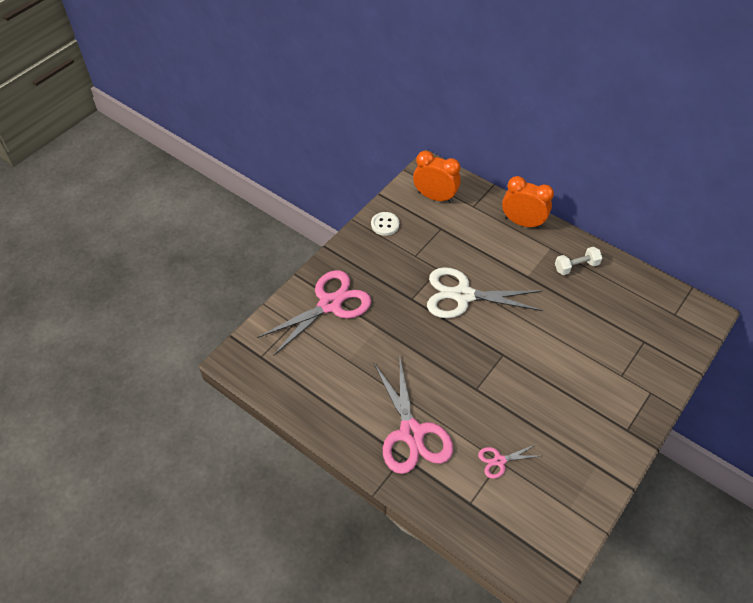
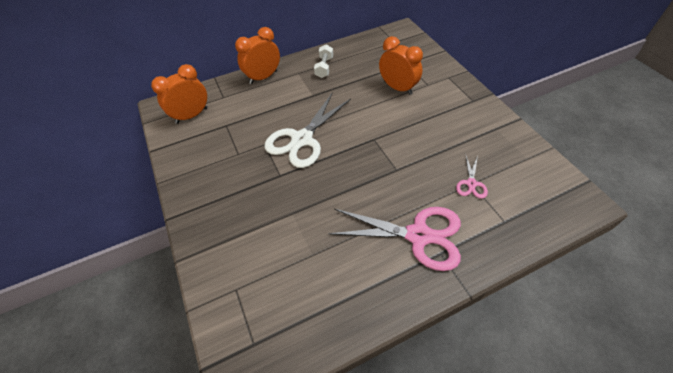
camera: 60 degrees left, 0 degrees up
(330, 304) = (237, 244): pink scissors -> none
(385, 224) = (187, 161): white button -> none
(594, 348) = (397, 88): none -> orange clock

